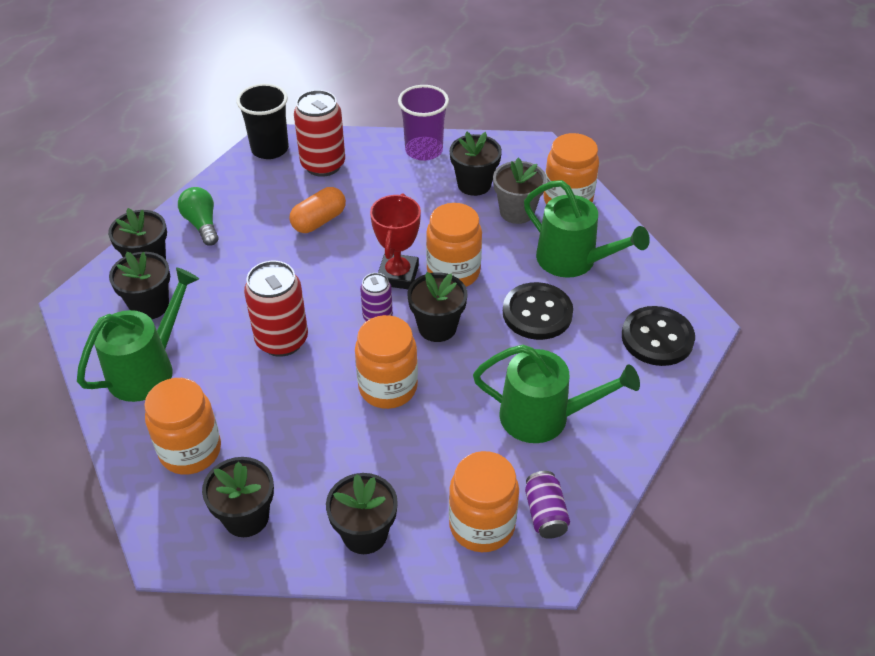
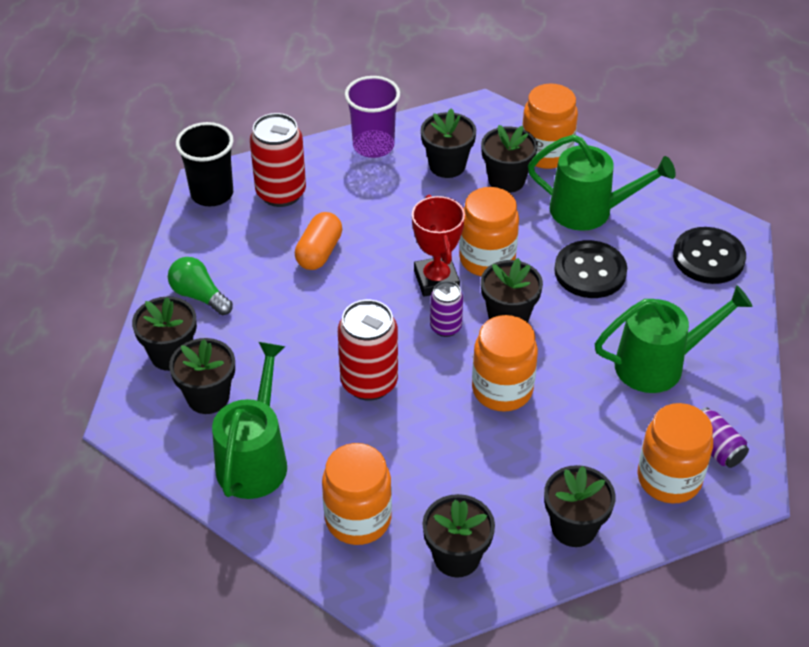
camera: 25 degrees left, 0 degrees up
(517, 212) = (506, 180): grey flower pot -> black flower pot

